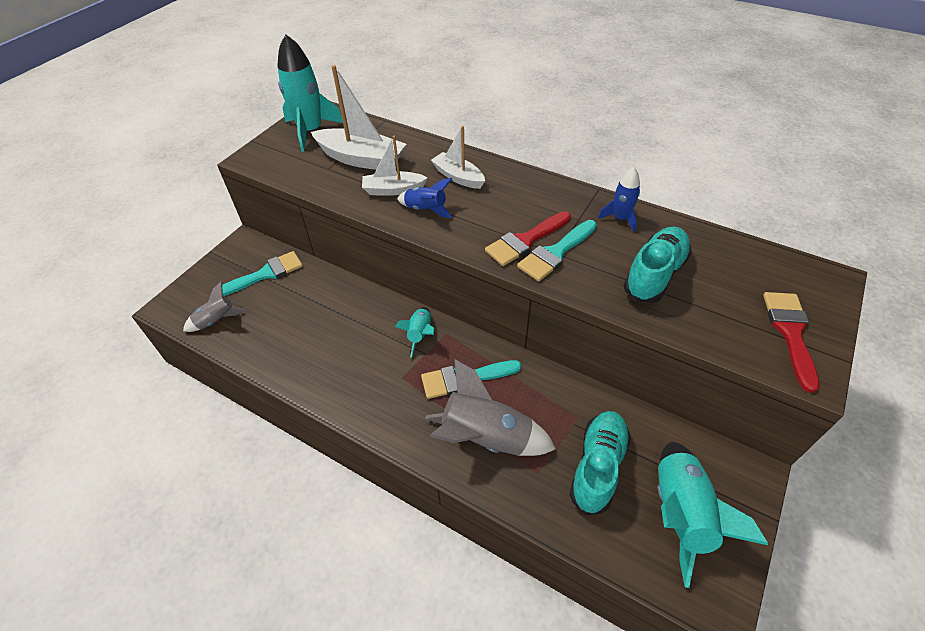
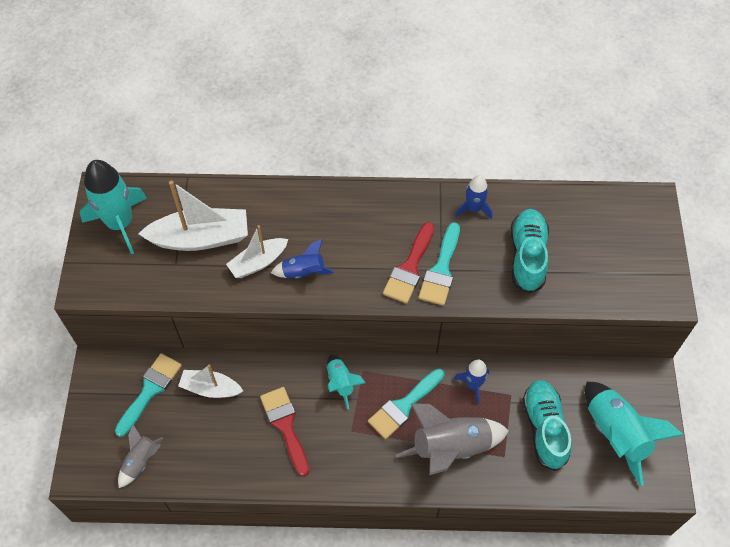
camera: 30 degrees left, 10 degrees up
(458, 177) = (308, 221): white boat -> white boat (211, 388)
(544, 391) = (473, 385): none -> blue rocket
(790, 332) = (642, 267): red brush -> red brush (285, 425)

